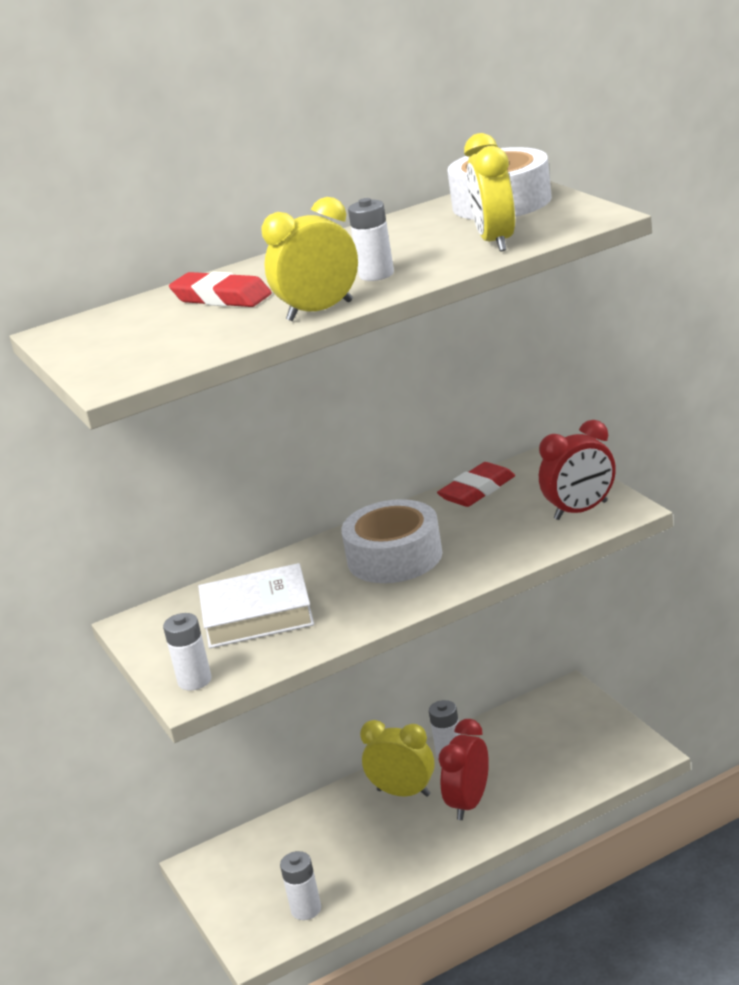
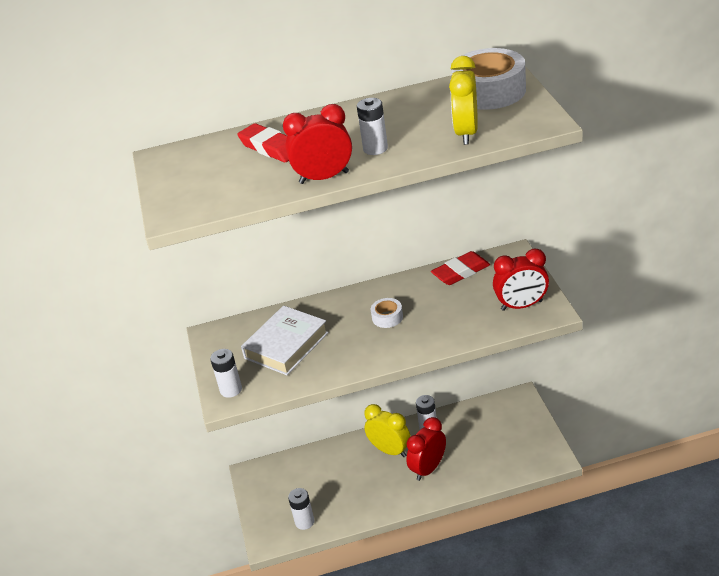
camera: 15 degrees right, 10 degrees up
(257, 615) = (286, 345): white book -> white book turned 60 degrees counterclockwise
(320, 311) = (324, 178): yellow clock -> red clock
(394, 557) = (387, 317): white tape -> white tape, size x0.48

